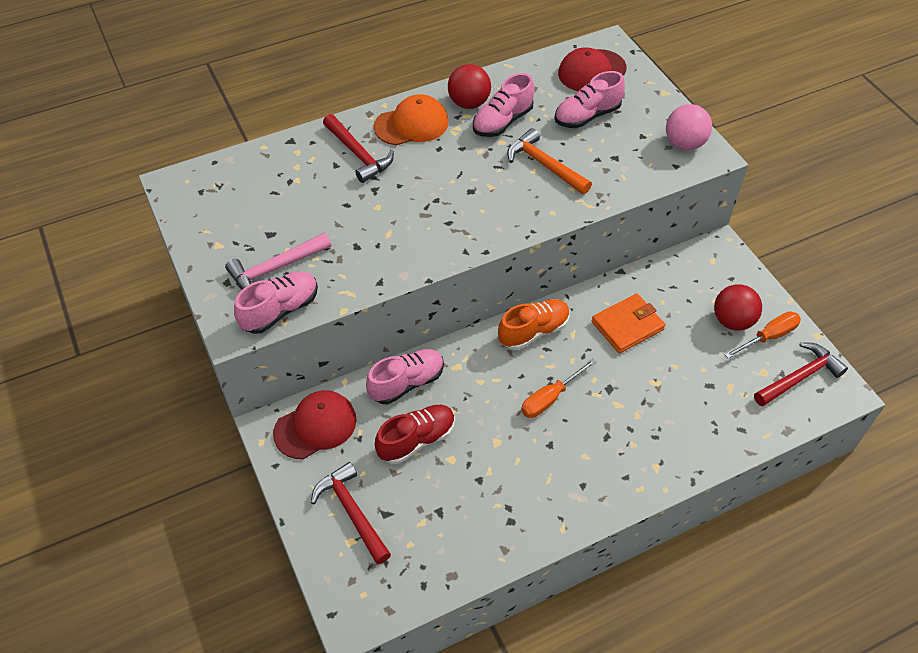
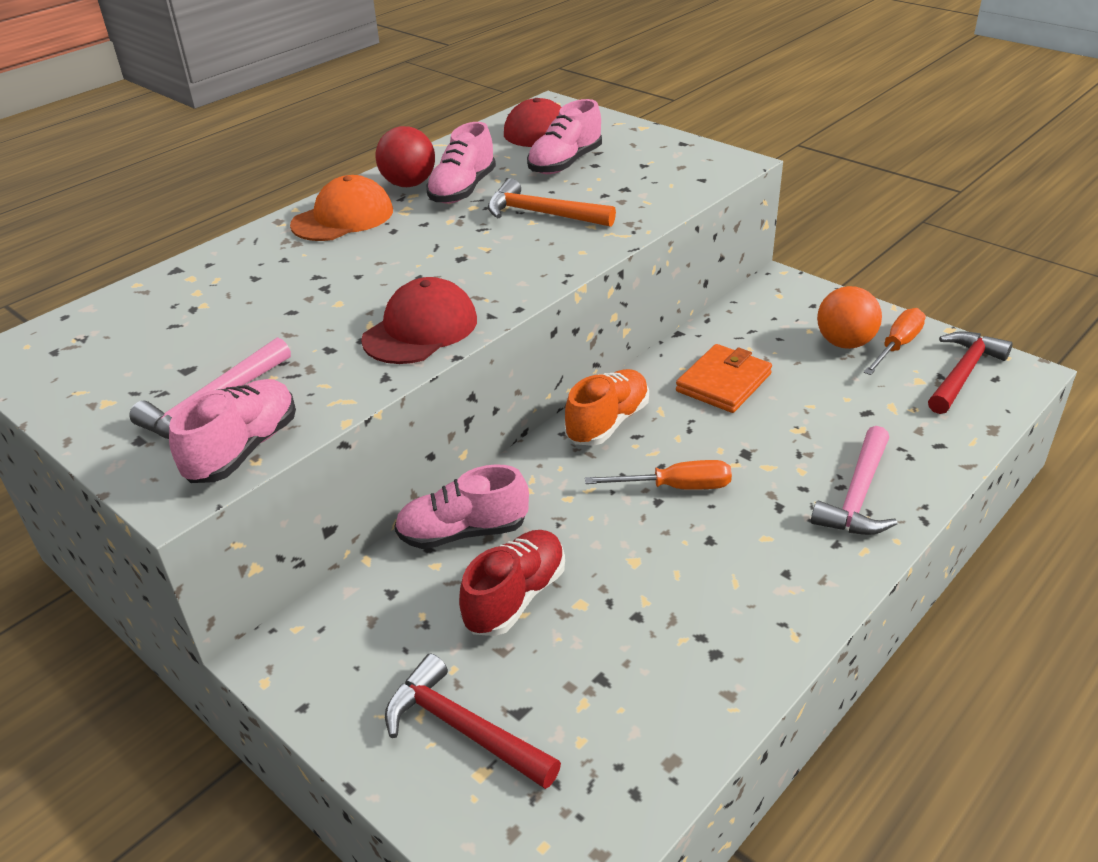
camera: 20 degrees left, 15 degrees down
(315, 426) = (347, 631): red cap -> red cap (420, 329)
(358, 154) = (283, 260): red hammer -> none
(407, 383) = (463, 532): pink shoe -> pink shoe turned 135 degrees counterclockwise
(550, 398) = (676, 487): orange screwdriver -> orange screwdriver turned 120 degrees counterclockwise
(661, 447) = (858, 495): none -> pink hammer
(684, 144) = (697, 160): pink ball -> none
(732, 321) = (844, 343): red ball -> orange ball

